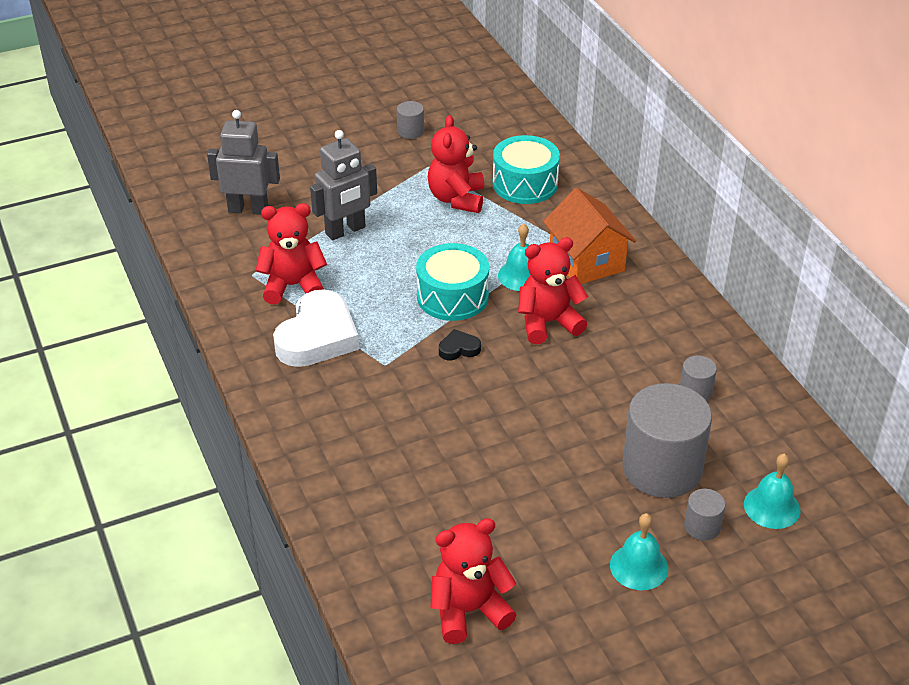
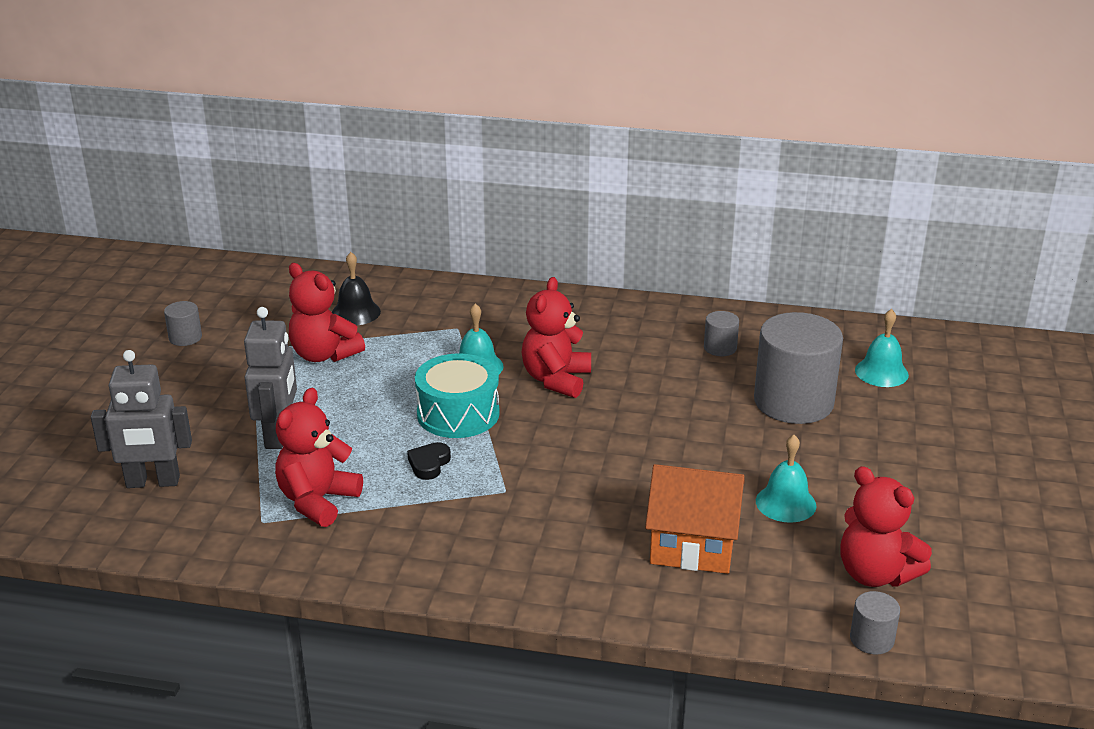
camera: 55 degrees left, 10 degrees down
(248, 209) = (153, 482): grey robot -> grey robot turned 135 degrees counterclockwise
(317, 336) = (415, 516): white heart -> none
(459, 348) = (533, 440): black heart -> black heart (429, 464)
(469, 611) = (875, 574): red teddy bear -> red teddy bear turned 60 degrees counterclockwise
(525, 184) = (356, 312): turquoise drum -> black bell
(586, 261) = (501, 328): orange house -> orange house (692, 545)
(639, 566) = (895, 461): turquoise bell -> turquoise bell (785, 503)
(702, 526) = (875, 412): grey cylinder -> grey cylinder (871, 639)

